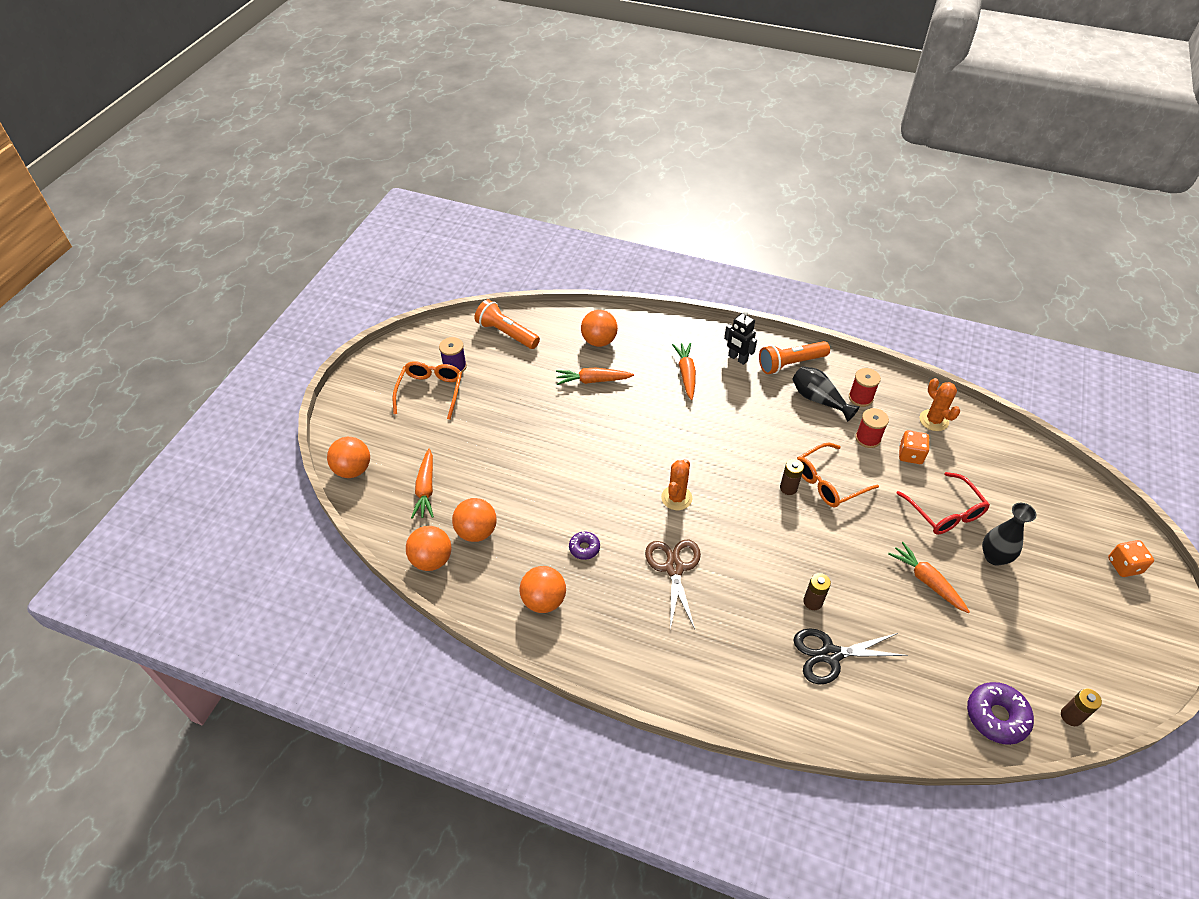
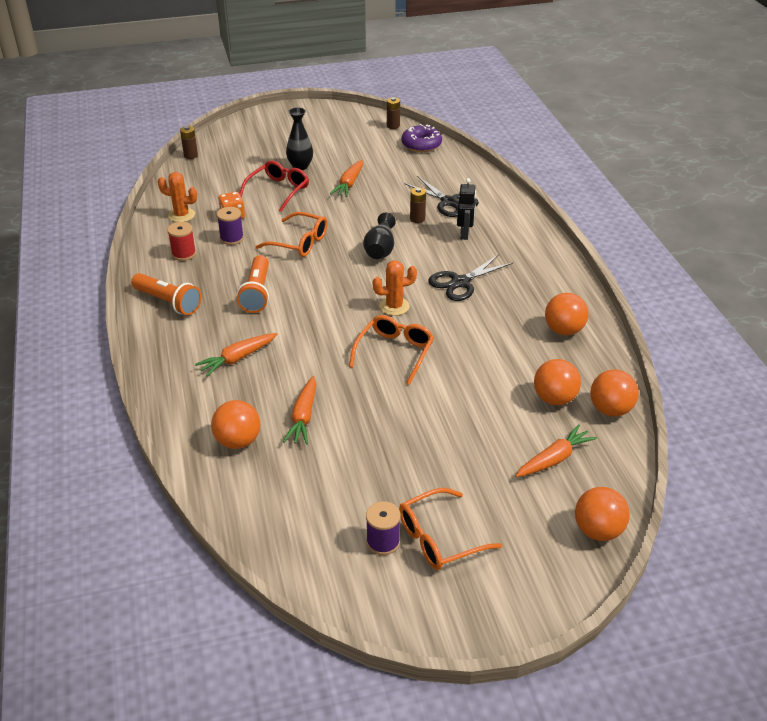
camera: 125 degrees left, 10 degrees down
(506, 333) = (288, 527): orange flashlight -> orange flashlight (257, 293)
(584, 548) = (496, 332): purple donut -> none
(592, 380) = (303, 417): orange carrot -> orange carrot turned 45 degrees clockwise
(617, 465) = (395, 352): none -> orange glasses
(674, 568) = (460, 282): brown scissors -> black scissors
(737, 358) = (186, 335): black robot -> black robot (464, 234)
(788, 488) = (325, 258): brown battery -> brown battery (190, 155)
(818, 400) = (205, 273): black vase -> black vase (380, 249)
(868, 438) = (232, 238): red spool -> purple spool
(933, 420) = (181, 215): orange cactus -> orange cactus turned 75 degrees clockwise
(1124, 566) = (260, 127): orange dice -> none

